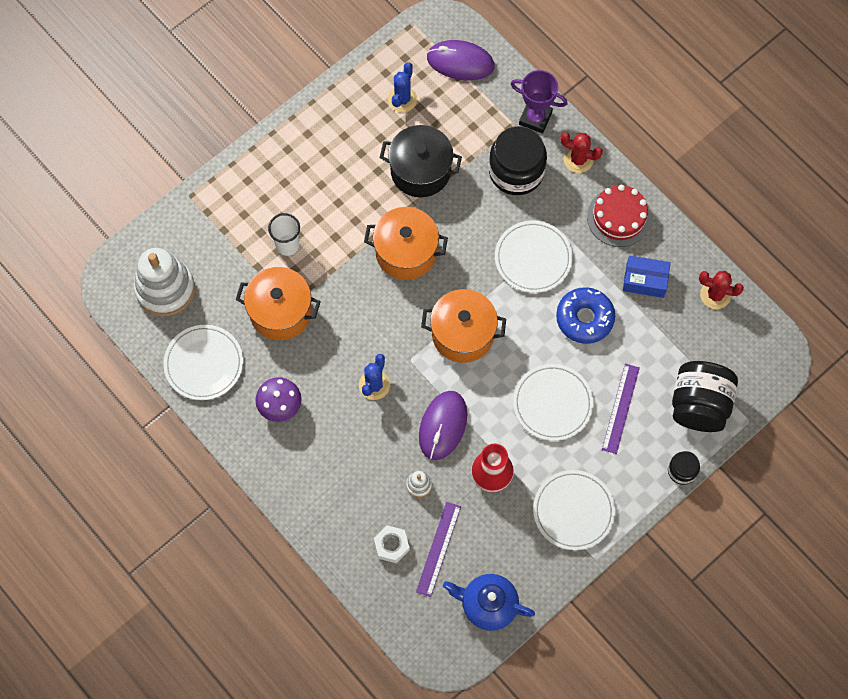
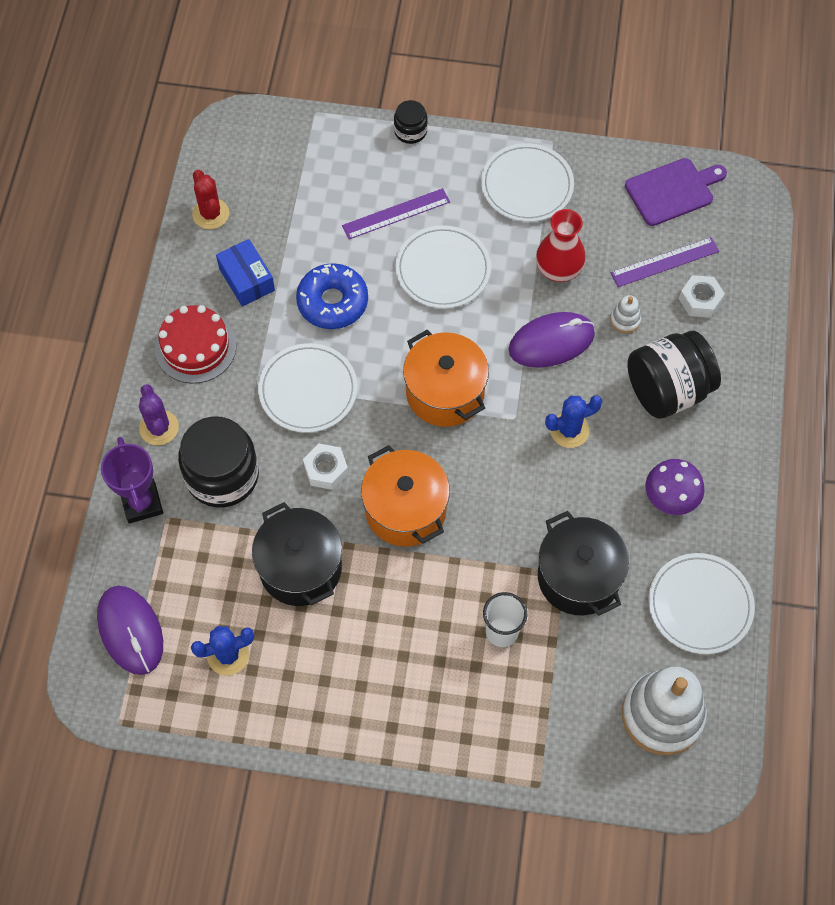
camera: 130 degrees left, 5 degrees down
(280, 312) = (578, 577): orange pot -> black pot
(470, 229) = (326, 470): none -> white nut
(488, 605) = (672, 191): blue teapot -> purple cutting board
(578, 159) = (159, 428): red cactus -> purple cactus
(699, 405) = (335, 157): black jar -> black jar (667, 390)

